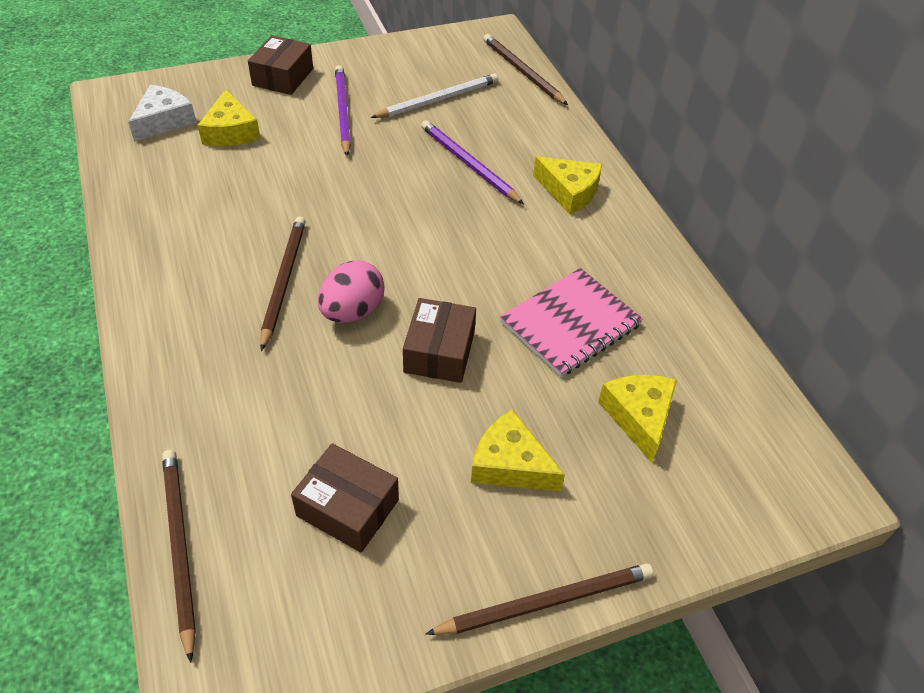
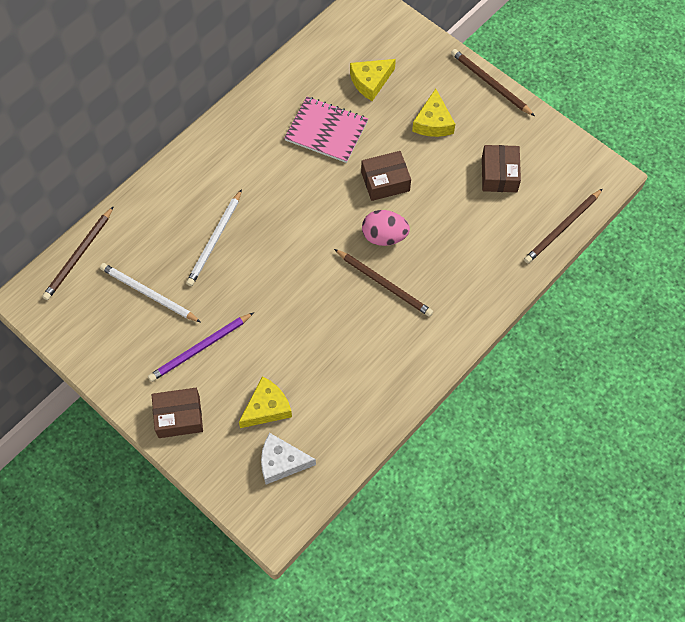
camera: 115 degrees left, 15 degrees up
(283, 281) = (384, 284): brown pencil -> brown pencil turned 120 degrees counterclockwise
(468, 164) = (215, 240): purple pencil -> white pencil
(569, 191) = (210, 172): yellow cheese -> none

